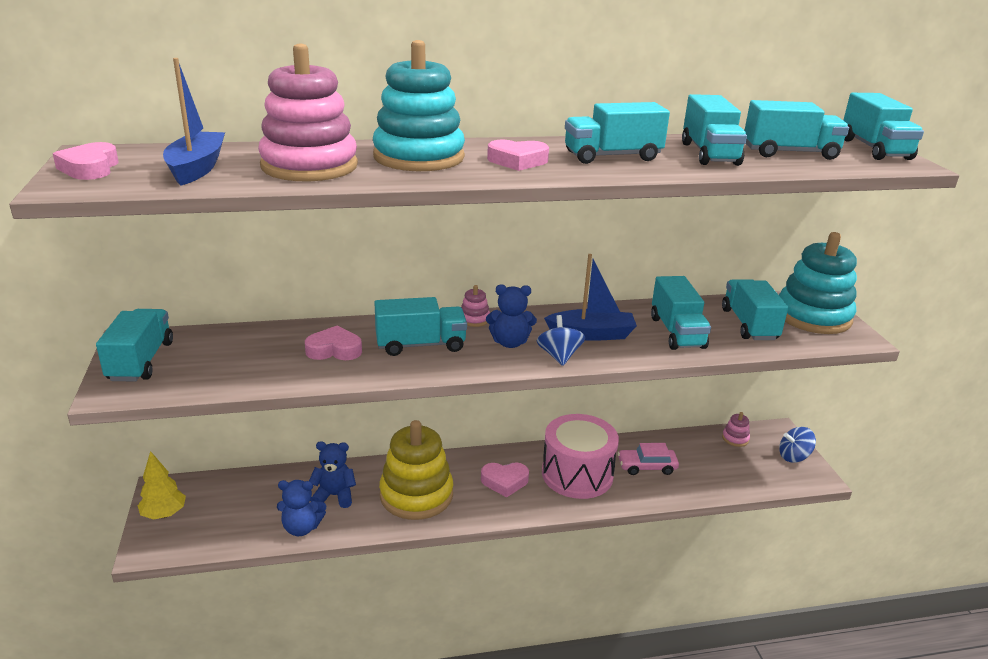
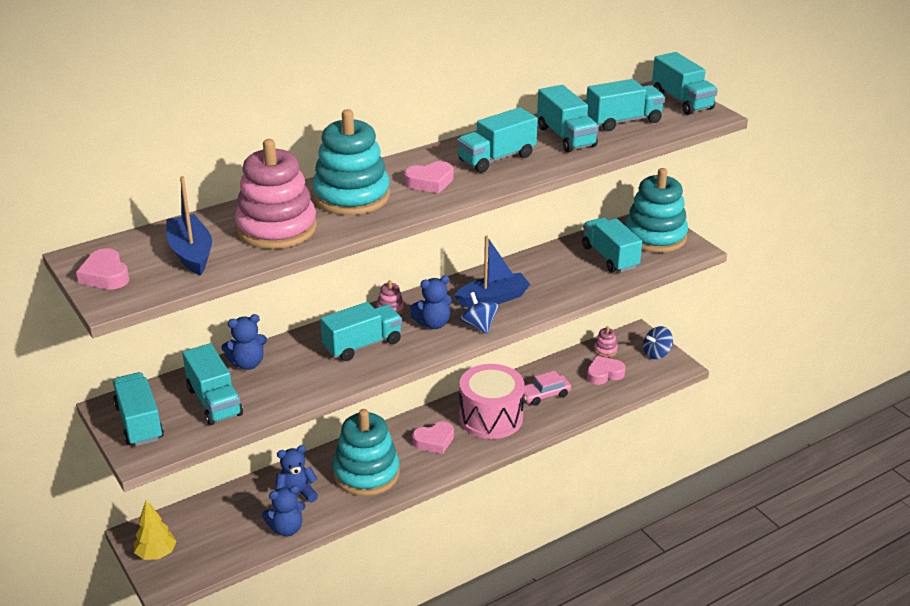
camera: 20 degrees left, 5 degrees up
(292, 334) = (247, 363): none -> blue teddy bear
(334, 350) = (295, 368): pink heart -> pink heart (604, 374)
(416, 495) = (366, 473): yellow stacking toy -> turquoise stacking toy
(677, 332) = (558, 279): turquoise truck -> turquoise truck (214, 402)

